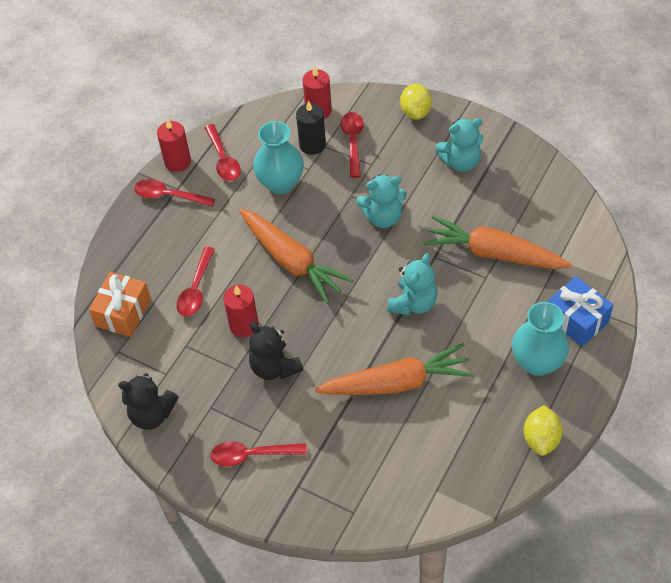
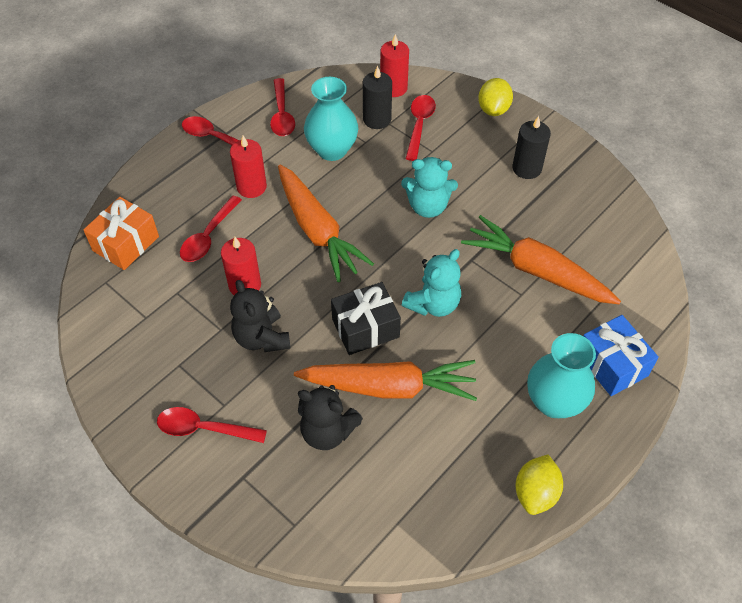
camera: 10 degrees right, 0 degrees up
(152, 414) = (114, 357): black teddy bear -> black teddy bear (327, 431)
(177, 162) = (235, 107): red candle -> red candle (251, 187)
(361, 338) = (365, 328): none -> black gift
(460, 162) = (527, 168): turquoise teddy bear -> black candle

